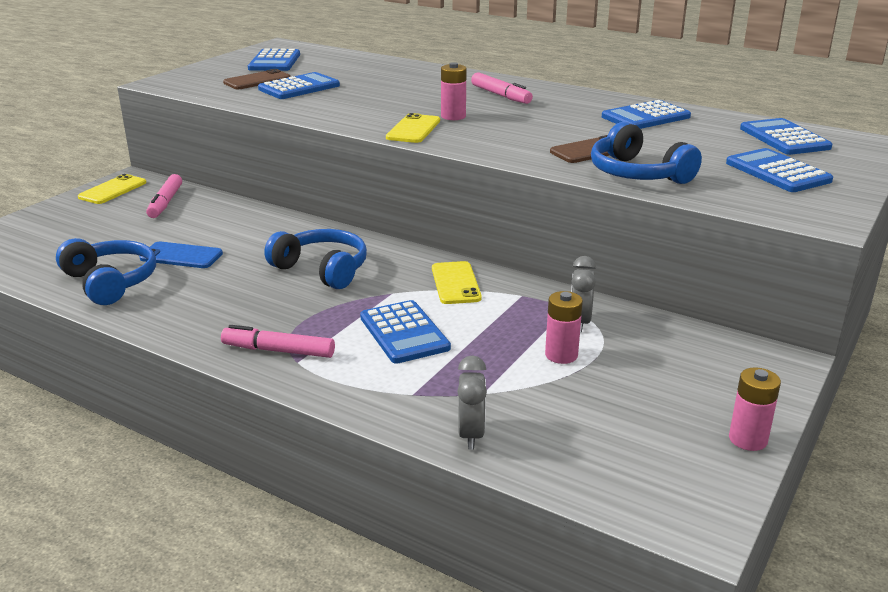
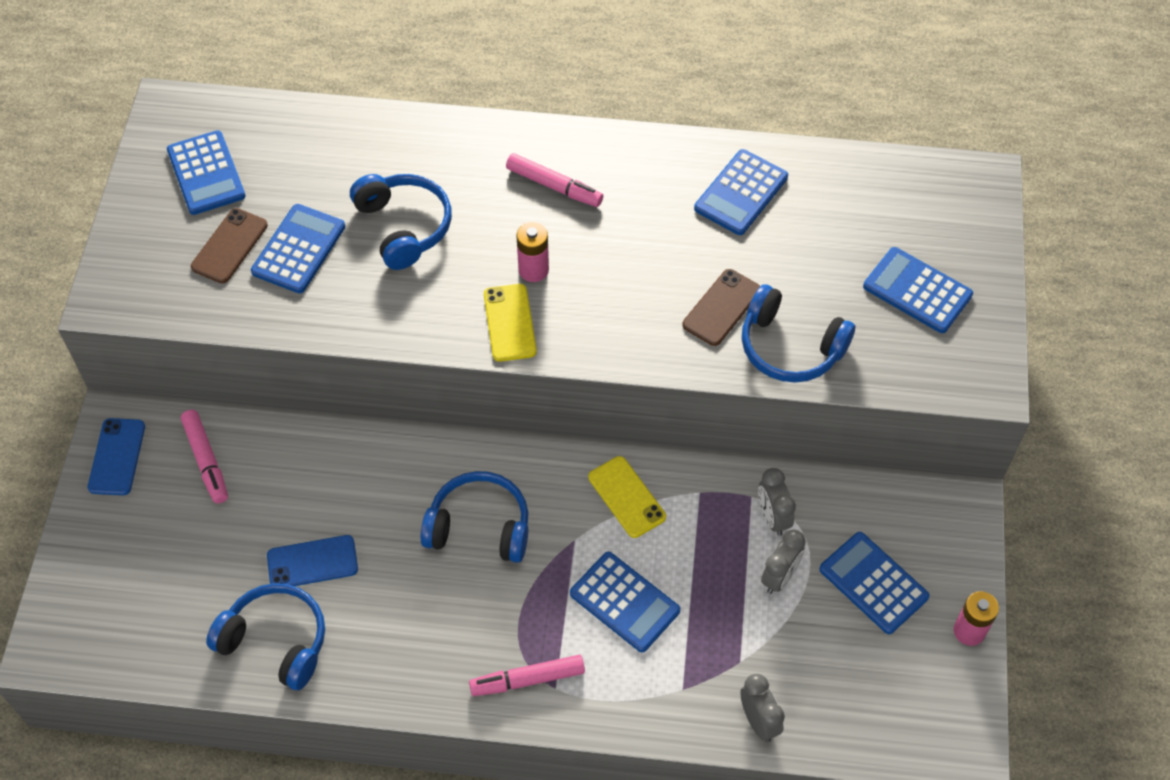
camera: 25 degrees left, 30 degrees up
(113, 190) = (117, 457): yellow phone -> blue phone
(378, 91) = (403, 227): none -> blue headphones
(561, 355) = (779, 577): pink battery -> grey clock
(784, 138) = (899, 200): blue calculator -> blue calculator (873, 583)

